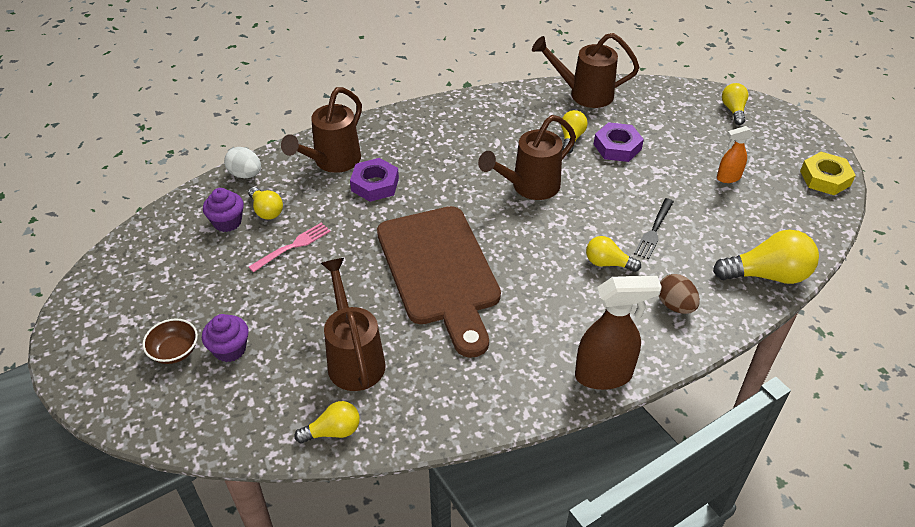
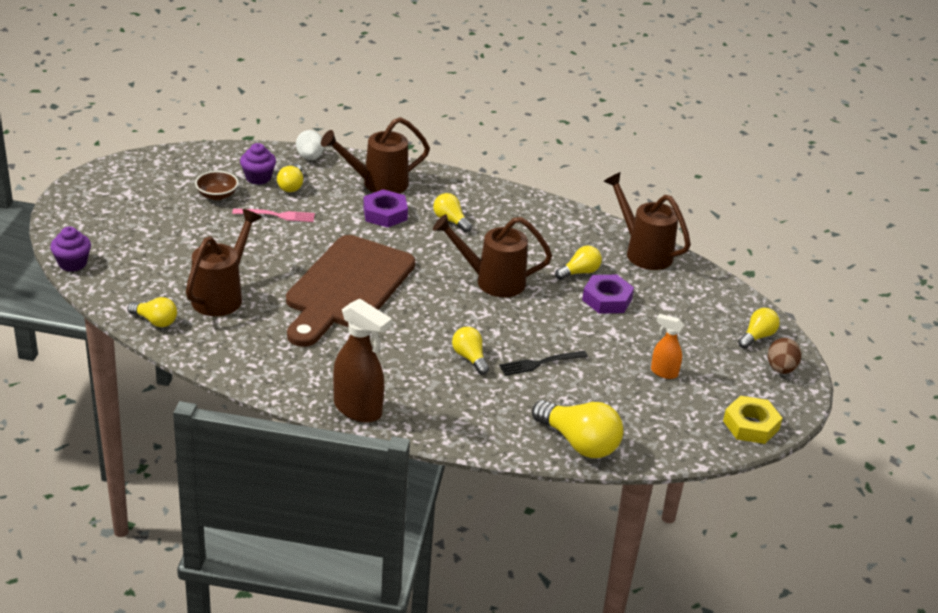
camera: 40 degrees right, 10 degrees down
(174, 351) = (131, 225): brown bowl -> brown bowl (217, 195)
(230, 349) = (161, 244): purple cupcake -> purple cupcake (72, 263)
(430, 157) = (450, 220): none -> yellow light bulb
(675, 305) = (475, 411): brown egg -> brown egg (781, 369)

